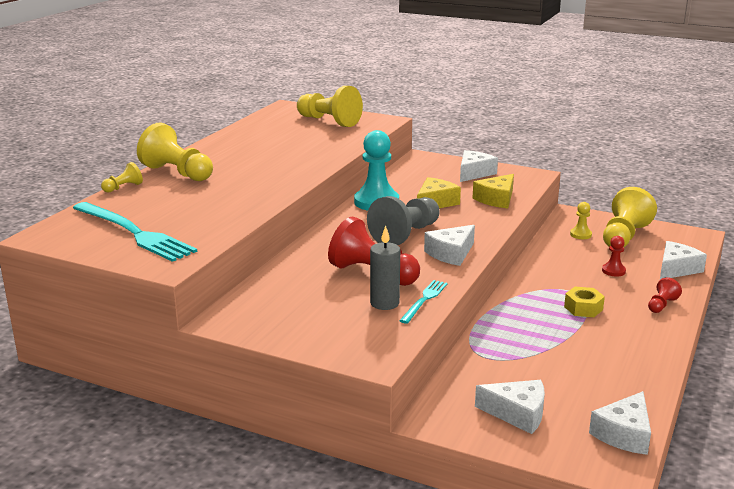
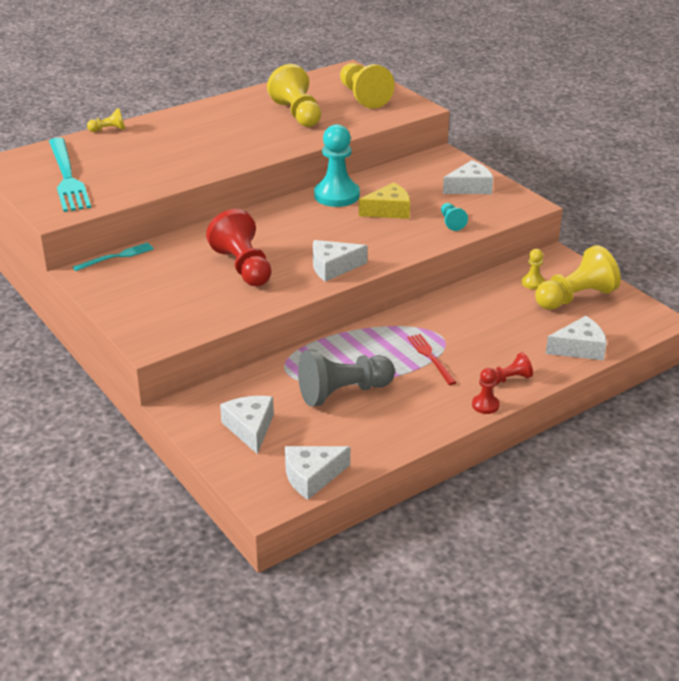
camera: 30 degrees right, 10 degrees up
(177, 173) = (166, 125): yellow pawn -> yellow pawn (297, 114)
(384, 303) = (218, 297): grey candle -> none
(406, 234) = (319, 236): grey pawn -> grey pawn (343, 392)
(424, 300) = (253, 304): turquoise fork -> turquoise fork (116, 257)
(496, 199) = (451, 223): yellow cheese -> turquoise pawn
(517, 413) = (250, 428): white cheese -> white cheese turned 150 degrees counterclockwise
(583, 308) = (430, 357): yellow nut -> red fork
(613, 271) = (512, 330): red pawn -> red pawn (485, 405)

